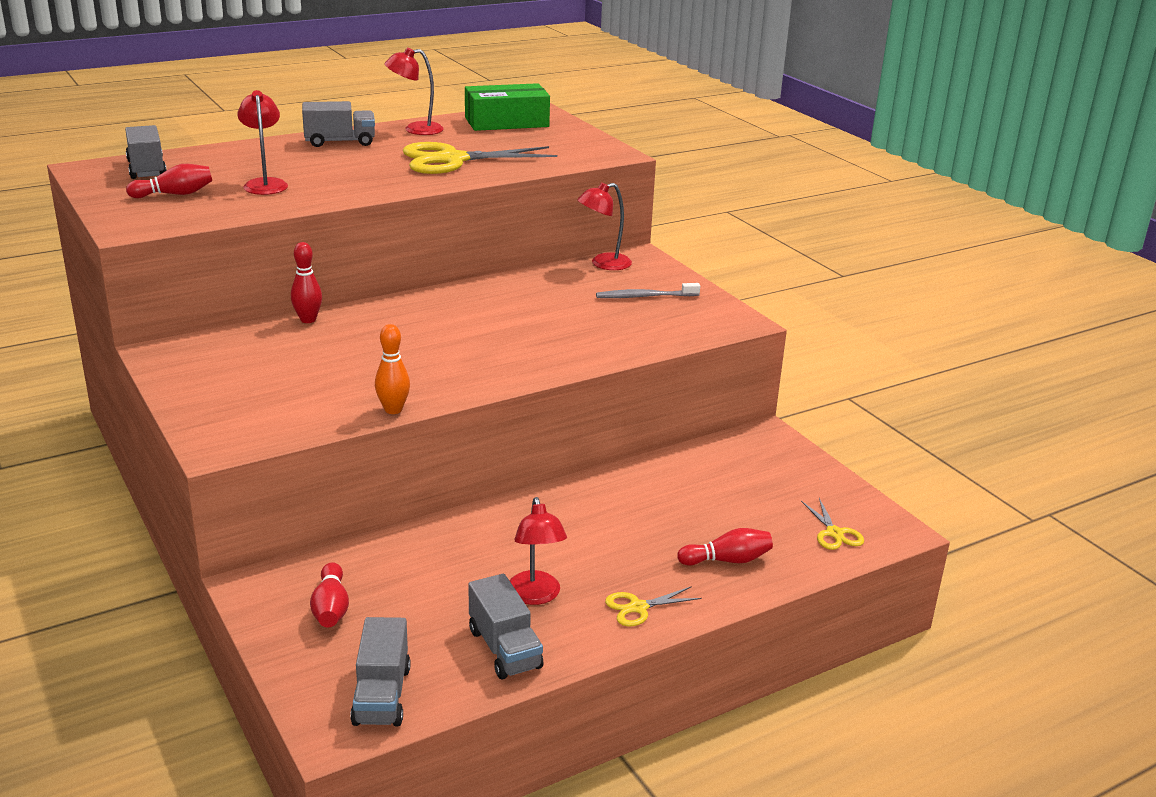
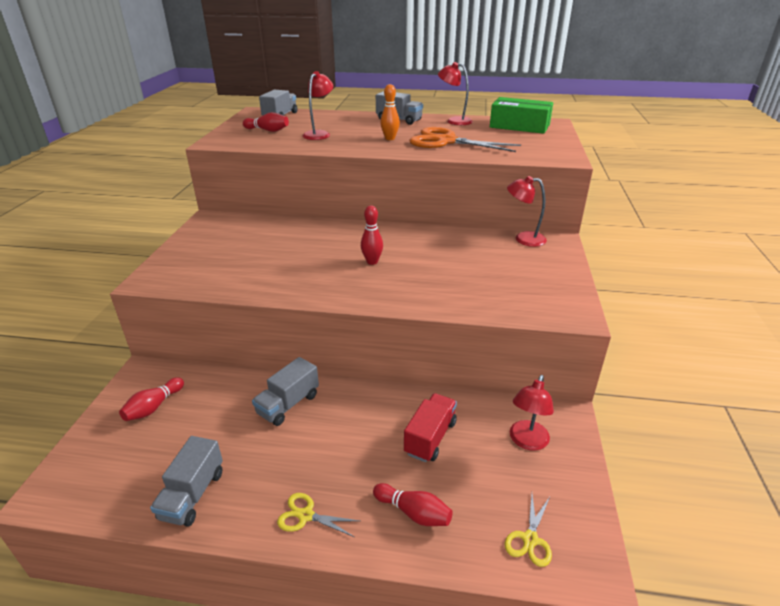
camera: 40 degrees right, 5 degrees up
(308, 320) = (300, 222): red bowling pin -> red bowling pin (372, 261)
(382, 695) = (96, 485): grey truck -> grey truck (288, 404)
(393, 410) = (258, 293): orange bowling pin -> orange bowling pin (390, 138)
(453, 160) = (446, 141): yellow scissors -> orange scissors
(535, 596) = (258, 464): red lamp -> red lamp (526, 441)
(644, 296) = (523, 271): grey toothbrush -> none
(672, 502) = (430, 437): none -> red truck

